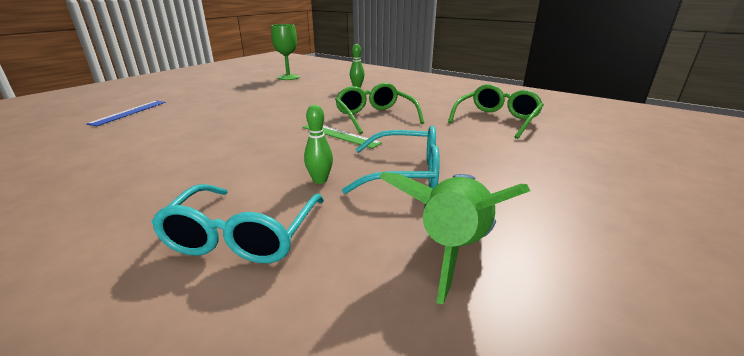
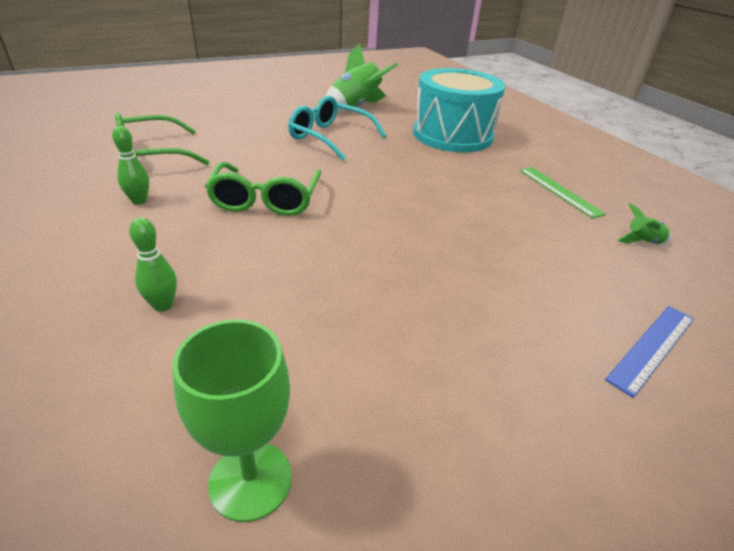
camera: 155 degrees left, 10 degrees up
(62, 156) = (642, 242): none -> green rocket
(243, 236) = (452, 135): turquoise glasses -> turquoise drum
(320, 180) = (393, 149): green bowling pin -> green bowling pin (139, 201)
(340, 135) = (338, 184): green ruler -> green ruler (559, 191)

